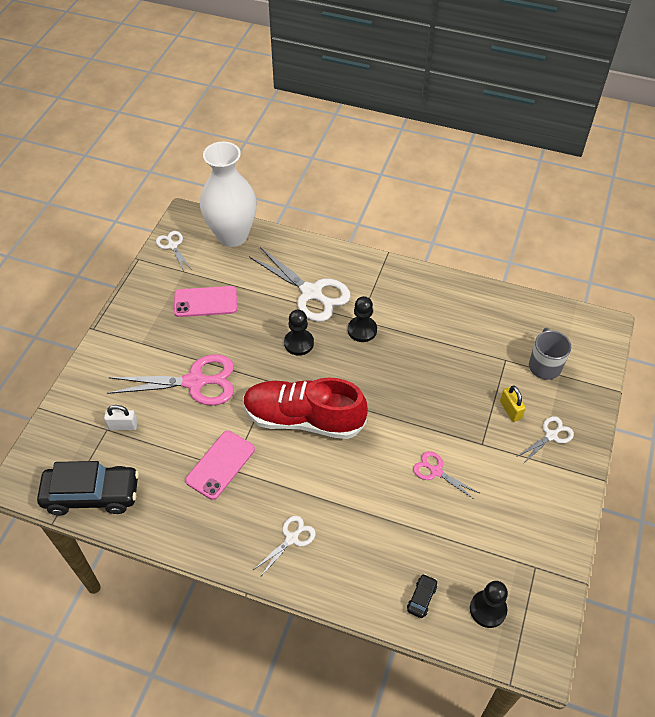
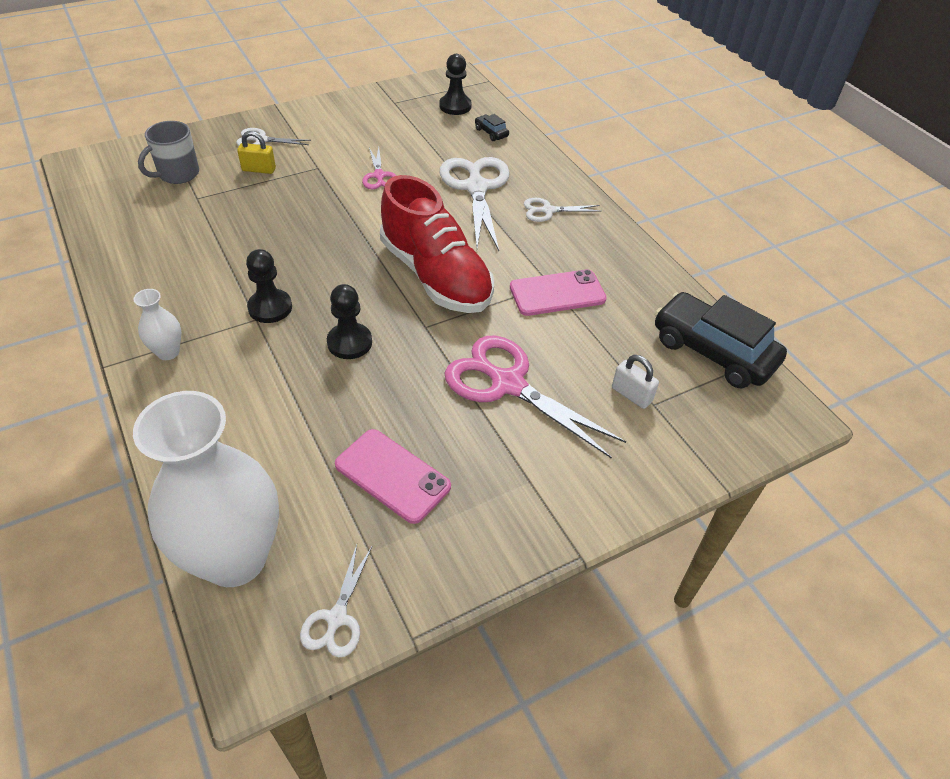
camera: 140 degrees left, 5 degrees down
(311, 293) = (258, 386): white scissors -> white scissors (476, 188)
(372, 276) = (168, 352): none -> white vase
(421, 598) = (491, 133): black car -> black car turned 75 degrees clockwise
(510, 410) = (259, 169): yellow padlock -> yellow padlock turned 75 degrees clockwise

